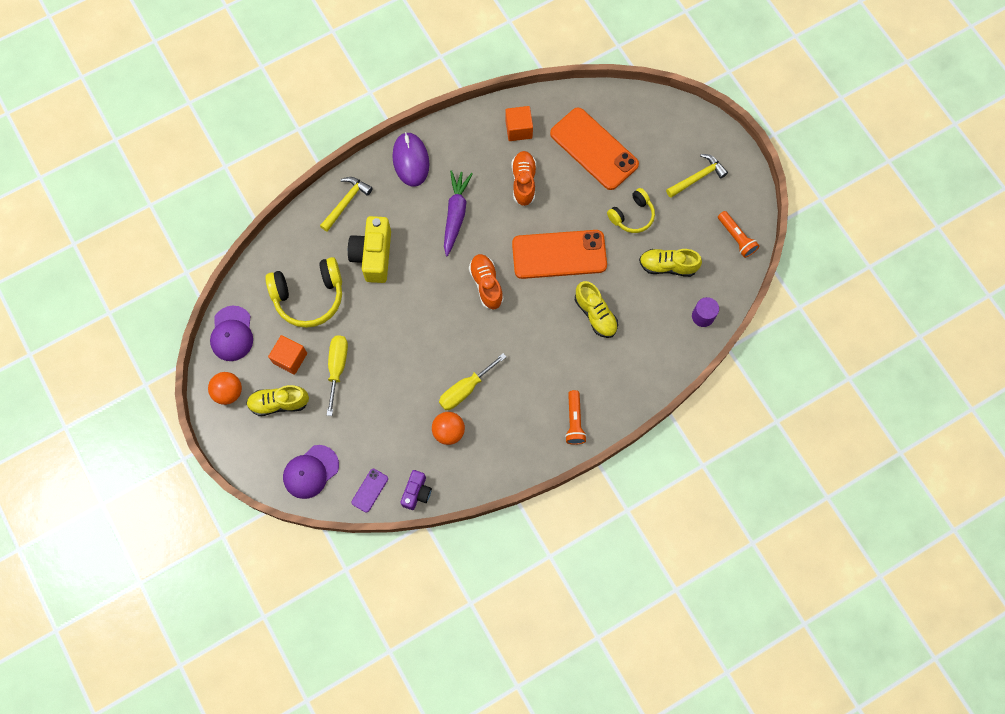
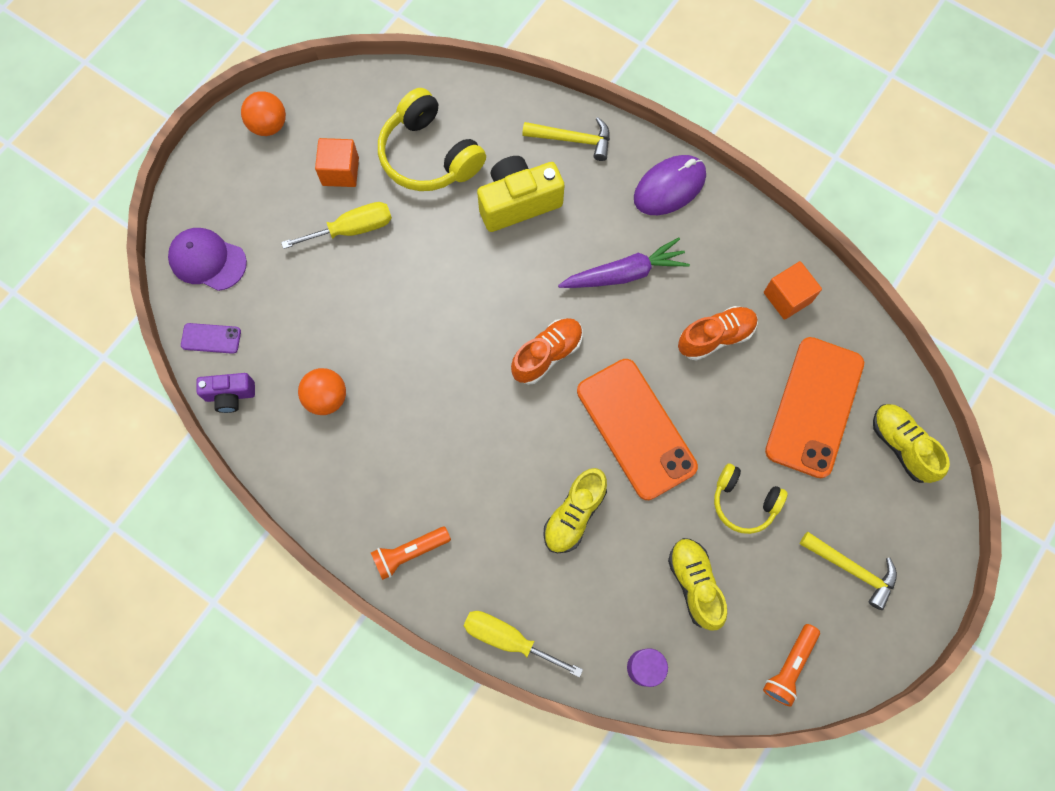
camera: 65 degrees right, 0 degrees up
(232, 334) = (342, 95): purple cap -> none
(279, 403) = (279, 185): yellow shoe -> yellow shoe (902, 446)
(465, 389) = (392, 393): yellow screwdriver -> yellow screwdriver (508, 639)

